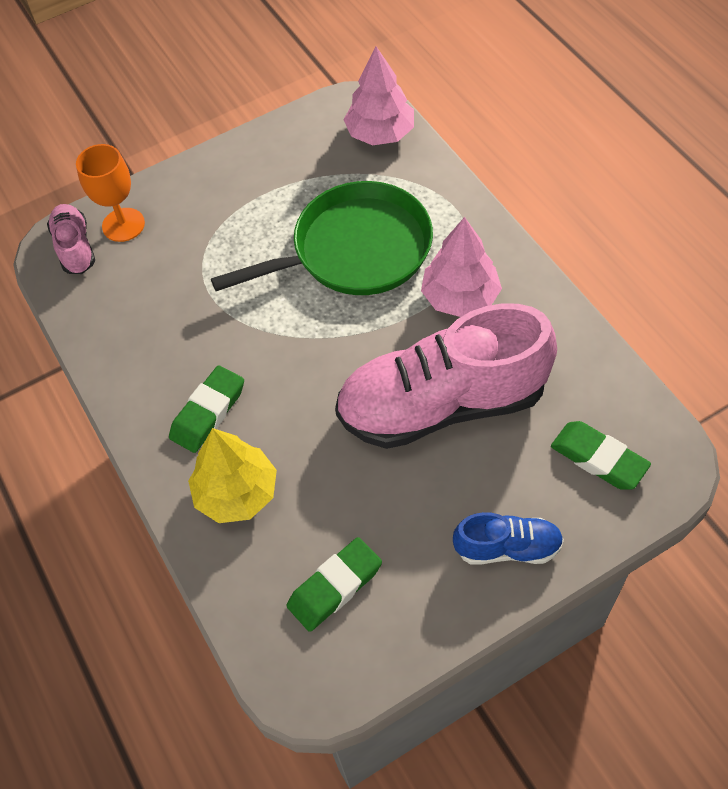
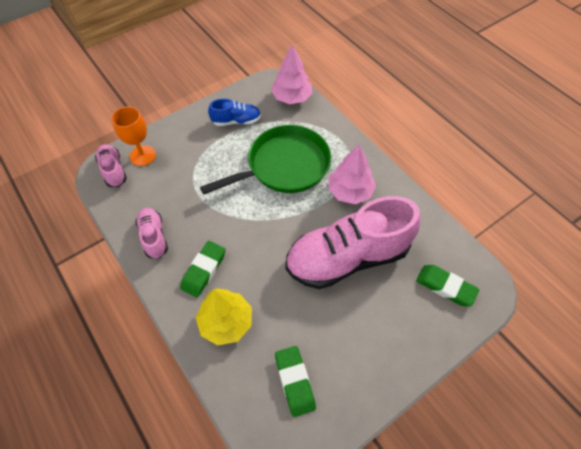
camera: 10 degrees left, 0 degrees up
(133, 356) = (154, 237): none -> pink shoe
(335, 587) = (294, 381): green eraser -> green eraser turned 60 degrees counterclockwise
(507, 547) = (399, 348): blue shoe -> blue shoe (236, 121)

